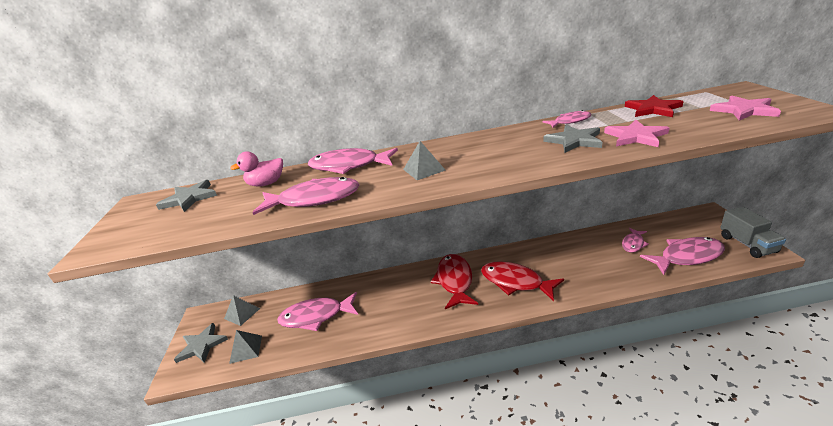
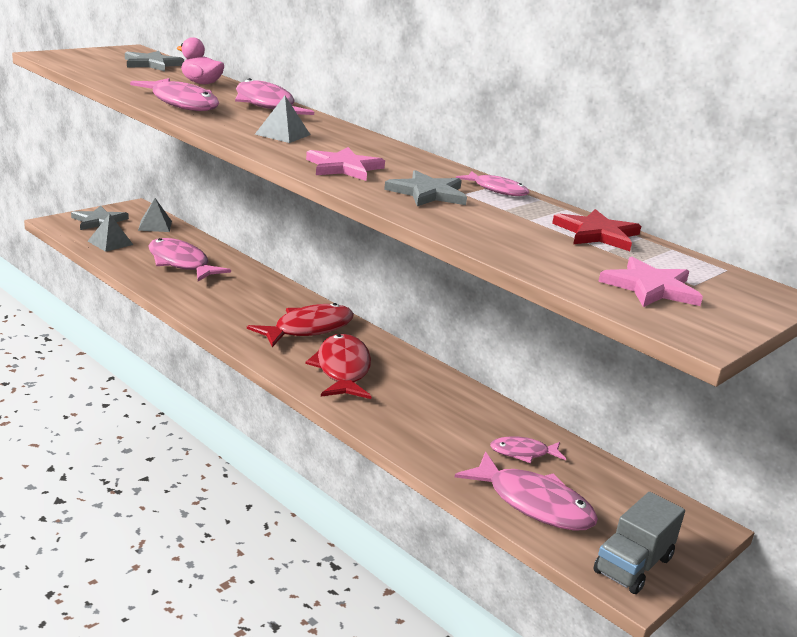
camera: 45 degrees right, 5 degrees down
(635, 136) = (472, 223): pink star -> pink star (344, 167)

